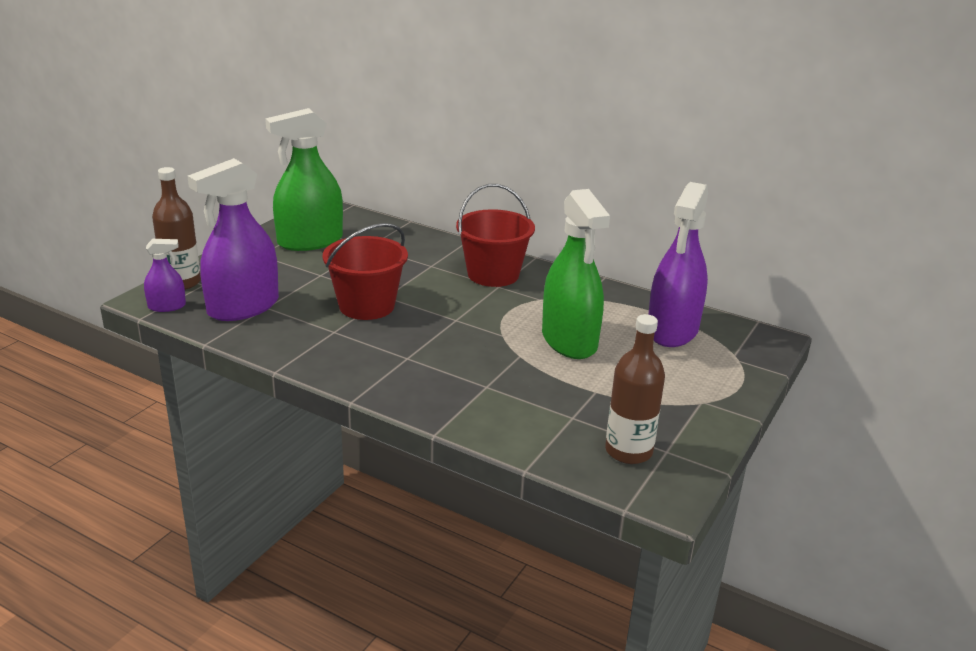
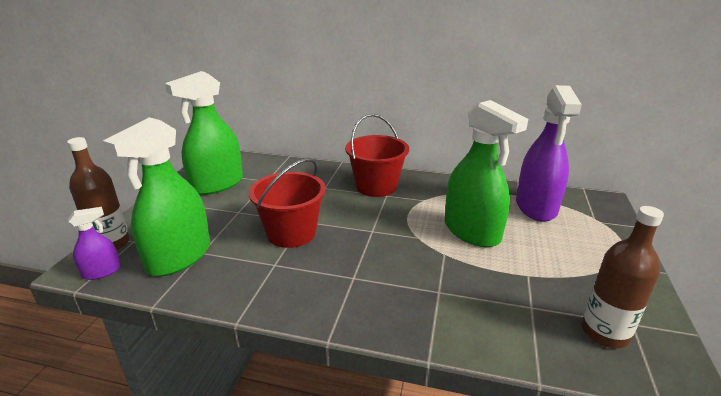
camera: 15 degrees left, 0 degrees up
(243, 307) = (179, 257): purple spray bottle -> green spray bottle

